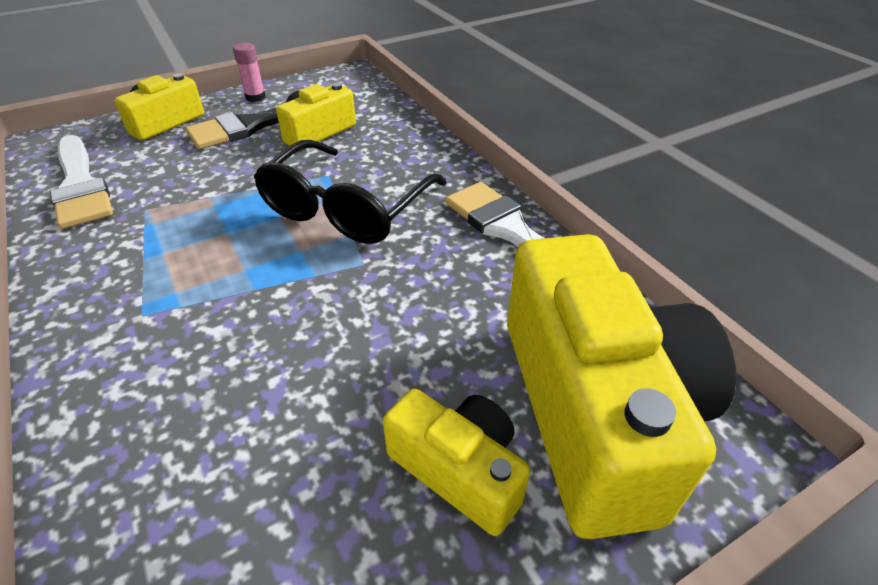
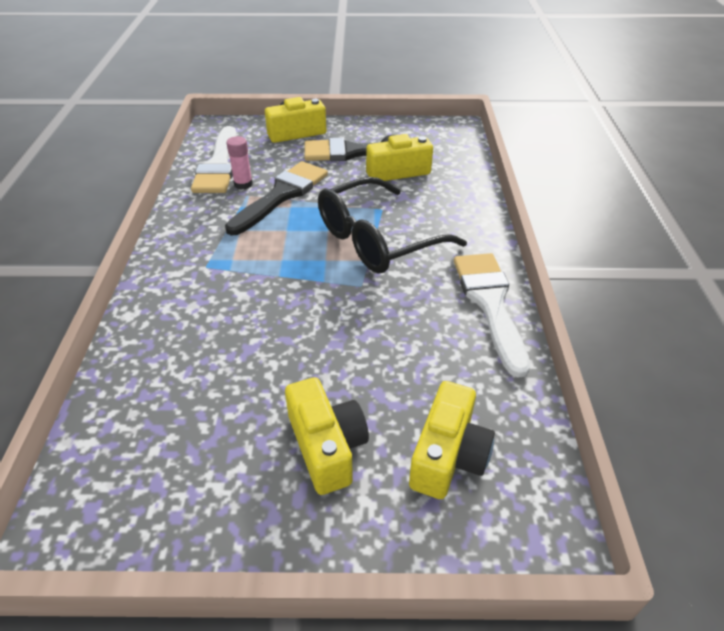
camera: 30 degrees right, 0 degrees up
(193, 196) = (282, 195): none -> black brush
(255, 97) = (370, 129): pink glue stick -> pink glue stick (243, 184)
(594, 410) = (448, 455): yellow camera -> yellow camera, size x0.51

